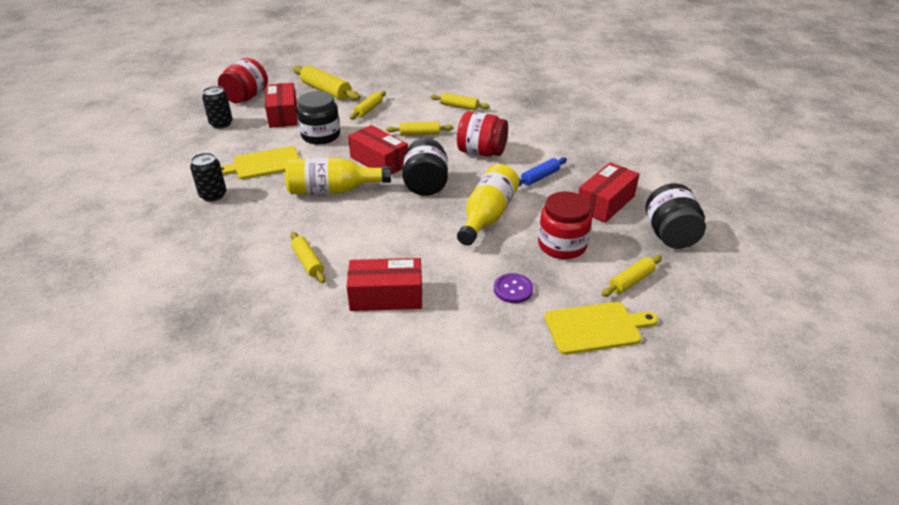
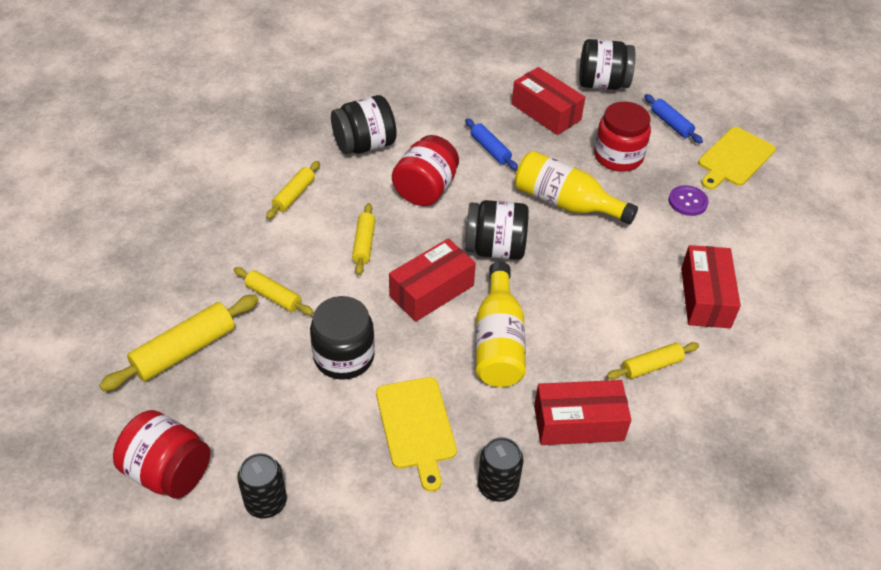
camera: 85 degrees left, 10 degrees up
(283, 115) = (258, 409): red box -> red box (578, 423)
(521, 125) = (364, 145): none -> black jar
(596, 327) = (734, 158): yellow cutting board -> yellow cutting board turned 135 degrees counterclockwise
(631, 281) = (671, 124): yellow rolling pin -> blue rolling pin

